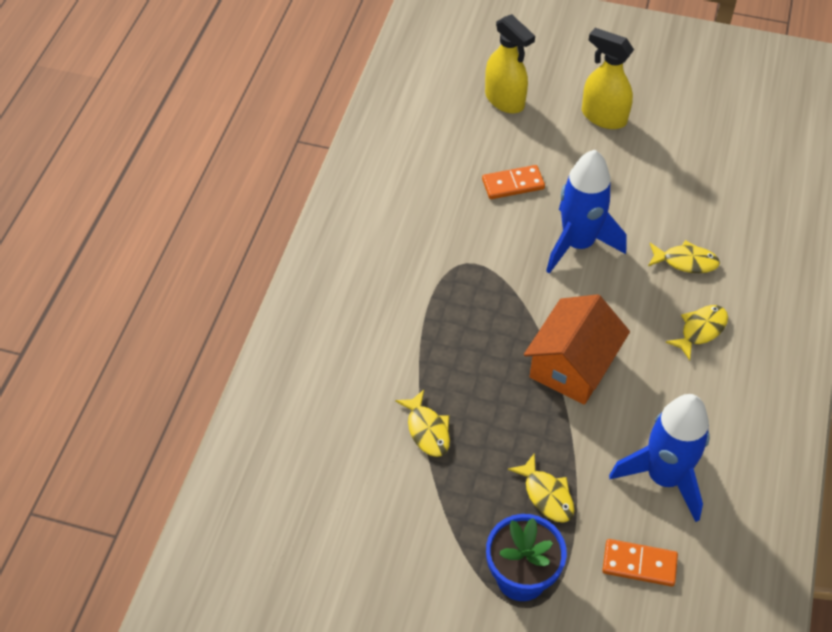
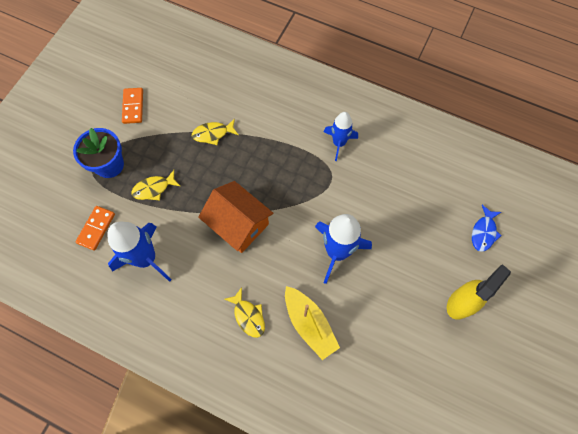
camera: 100 degrees right, 15 degrees up
(408, 261) = (339, 143): none -> blue rocket
(505, 100) = (483, 232): yellow spray bottle -> blue fish
(513, 184) = (398, 220): orange domino -> orange domino (133, 106)
(686, 261) = (309, 324): yellow fish -> yellow boat

